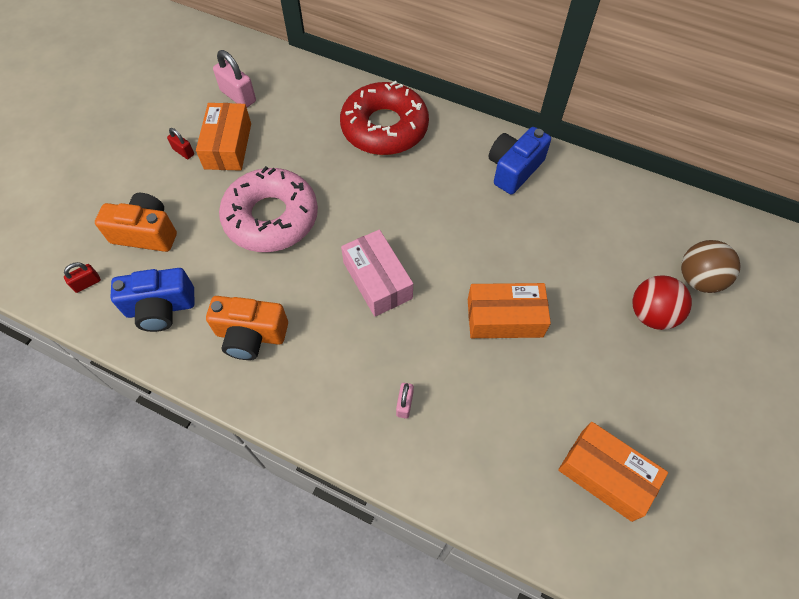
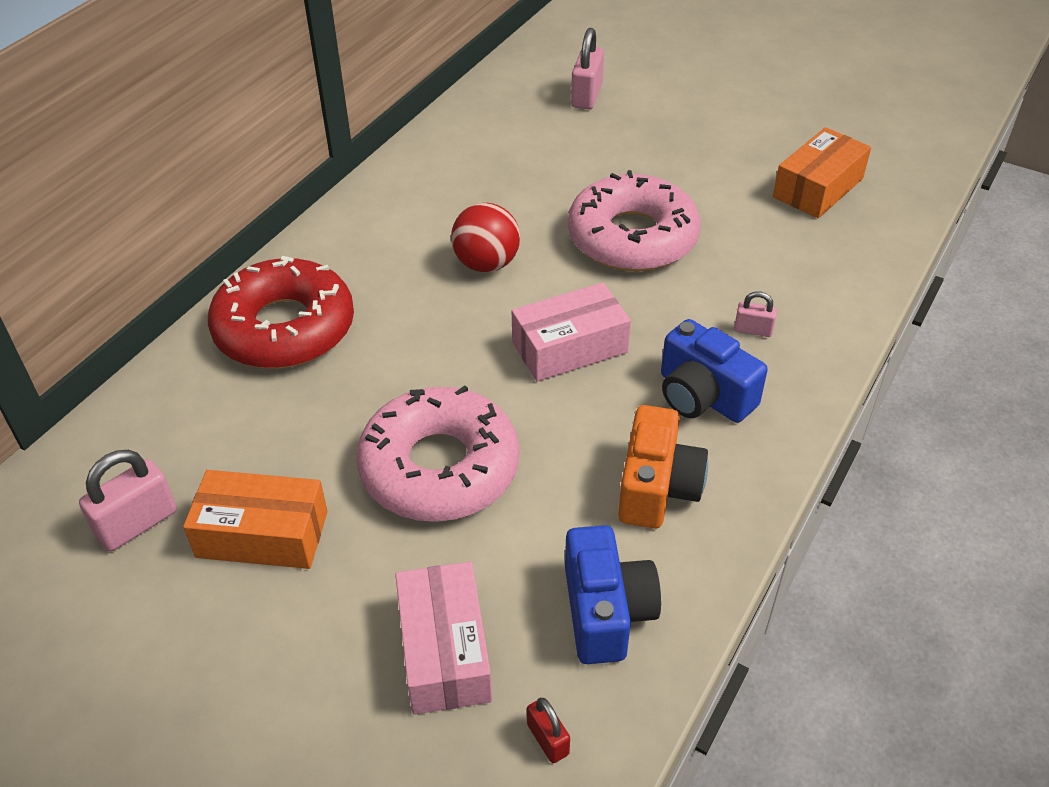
camera: 85 degrees left, 15 degrees down
(146, 233) = (444, 651): orange camera -> pink box
(183, 152) = (256, 605): red padlock -> none
(505, 318) = (632, 237): orange box -> pink donut
(514, 169) = (401, 207): blue camera -> blue camera (703, 396)
(651, 314) = (630, 132): red ball -> red ball (486, 264)
(698, 279) = (586, 96): brown ball -> pink padlock

